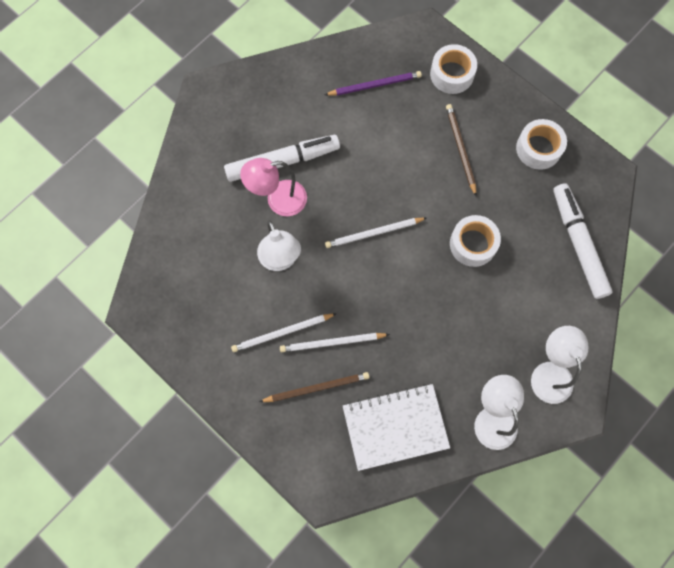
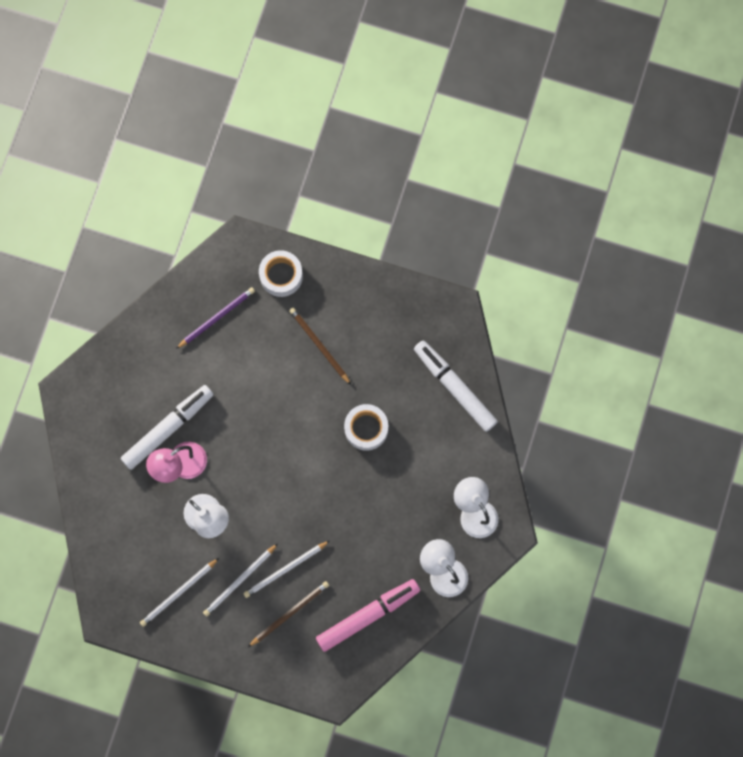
camera: 25 degrees left, 5 degrees up
(373, 233) = (277, 458): white pencil -> white pencil (178, 593)
(395, 427) = (368, 615): white notebook -> pink marker
(538, 148) = (387, 314): white tape -> none

